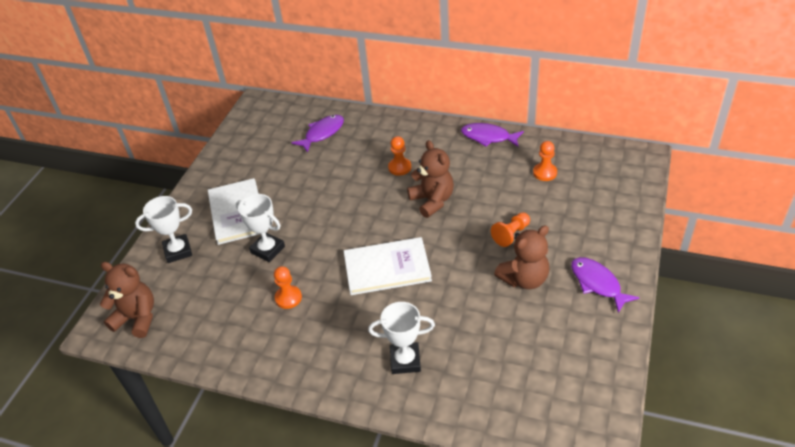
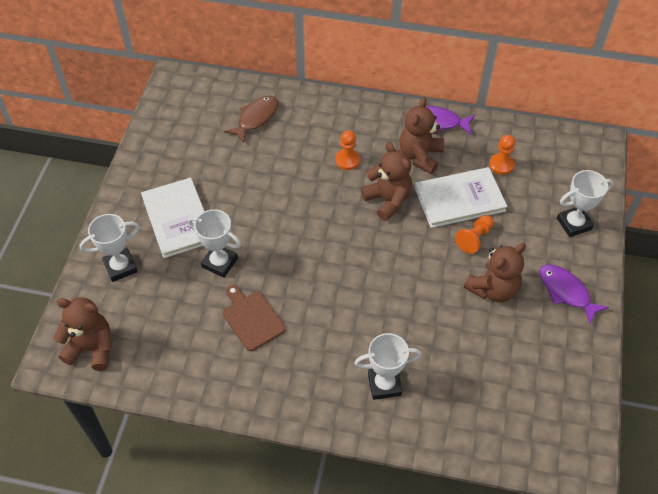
camera: 10 degrees left, 10 degrees up
(288, 298) = (252, 319): orange pawn -> brown cutting board
(322, 133) = (256, 118): purple fish -> brown fish
(387, 268) = (351, 281): white book -> white book (459, 199)
(468, 164) = (420, 156): none -> brown teddy bear
(611, 224) = (574, 224): none -> white trophy

